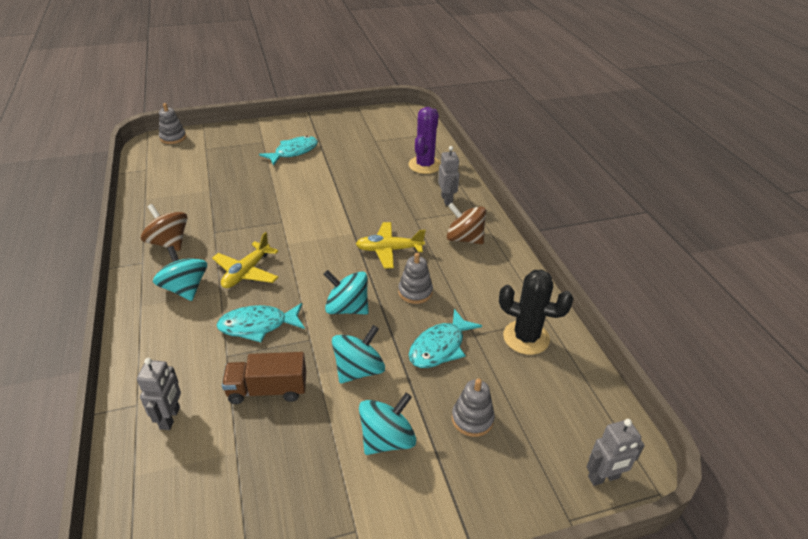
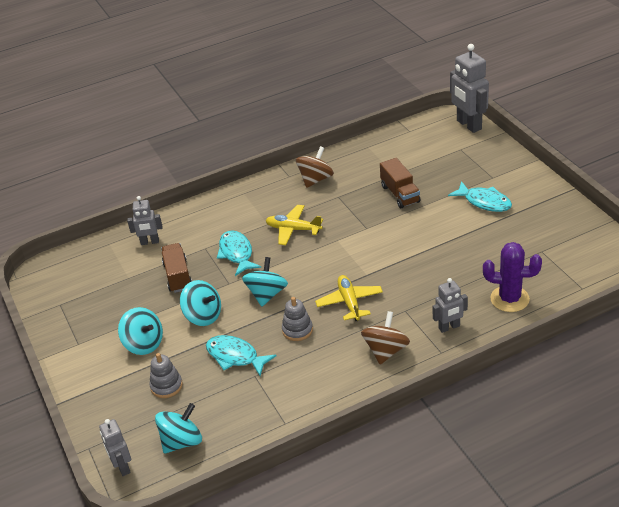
camera: 85 degrees right, 0 degrees up
(173, 138) = (468, 125): grey stacking toy -> grey robot
(185, 289) = (266, 206): turquoise spinning top -> turquoise spinning top (182, 441)
(244, 192) = (400, 194): none -> brown truck
(526, 338) = (258, 410): black cactus -> none

